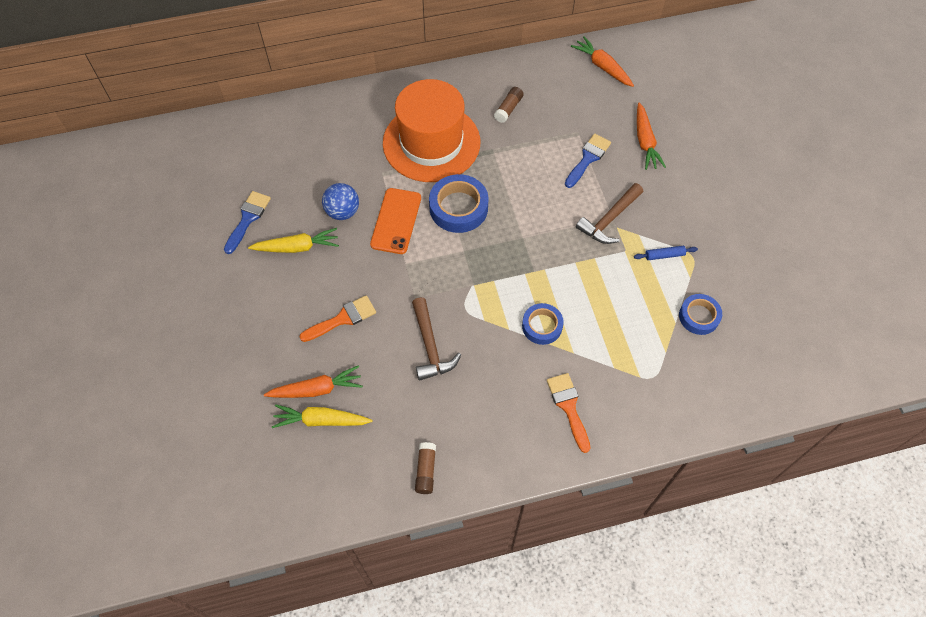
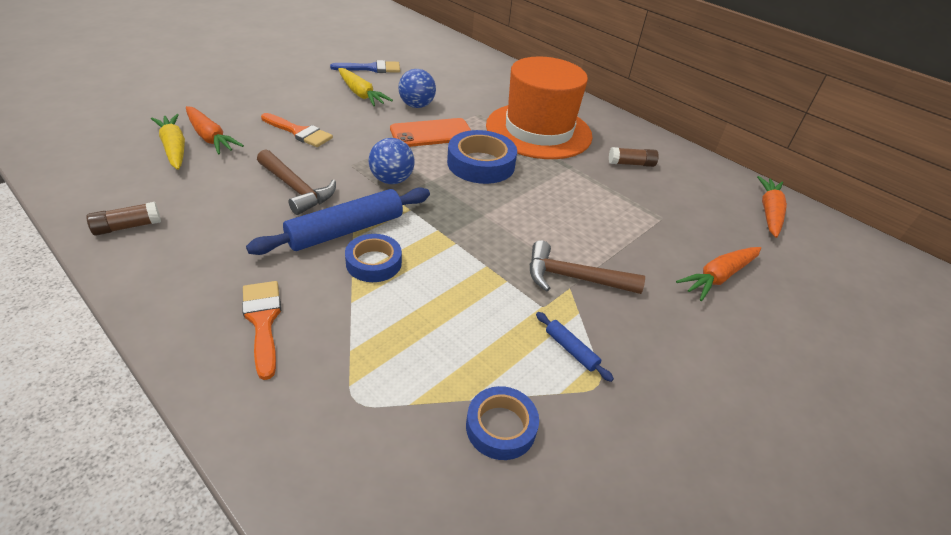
camera: 55 degrees right, 20 degrees down
(430, 346) = (296, 189): brown hammer -> brown hammer turned 90 degrees counterclockwise
(450, 277) = (392, 180): none -> blue ball
(499, 330) = (346, 230): none -> blue rolling pin
(568, 407) = (263, 321): orange brush -> orange brush turned 60 degrees counterclockwise
(588, 158) = (638, 235): blue brush -> none

